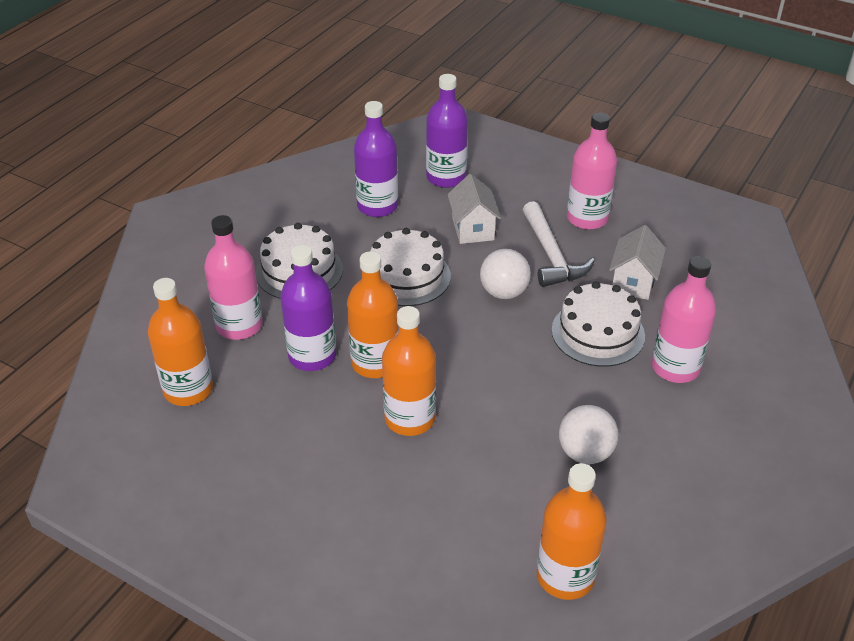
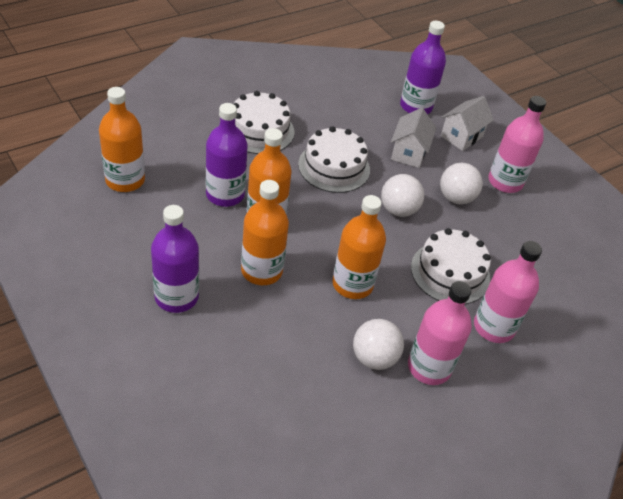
camera: 20 degrees right, 5 degrees up
(239, 325) = (190, 151): pink bottle -> pink bottle (429, 367)
(377, 206) = (349, 107): purple bottle -> purple bottle (176, 297)
(551, 255) = (456, 198): white hammer -> white ball
(565, 576) = (292, 441): orange bottle -> orange bottle (352, 284)
(633, 282) = (507, 246): white house -> white house (461, 136)

